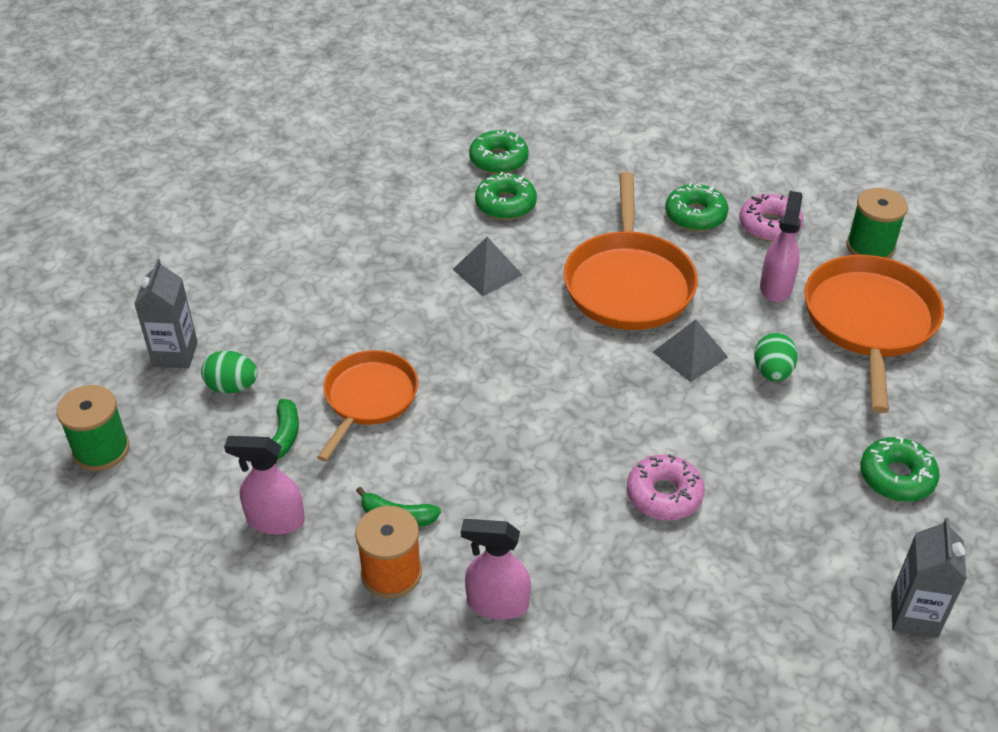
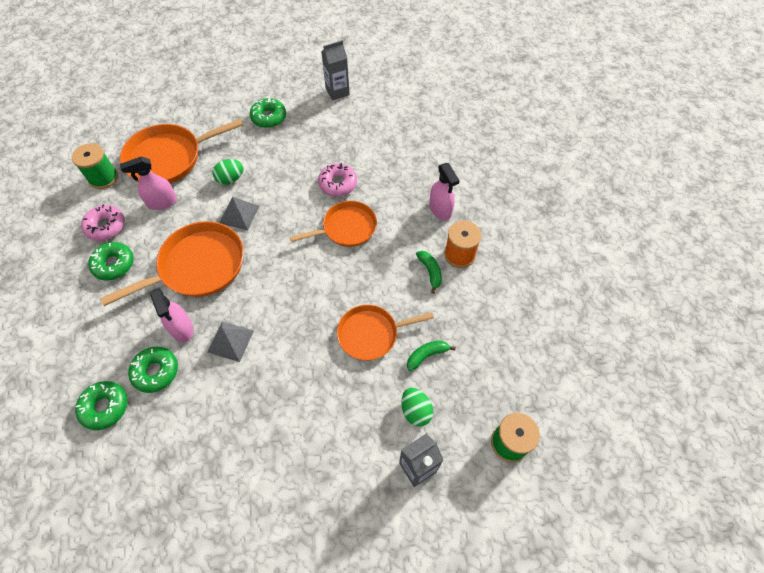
camera: 125 degrees left, 15 degrees up
(275, 520) = (475, 320): pink spray bottle -> pink spray bottle (182, 328)
(564, 460) = (346, 228): none -> orange pan

